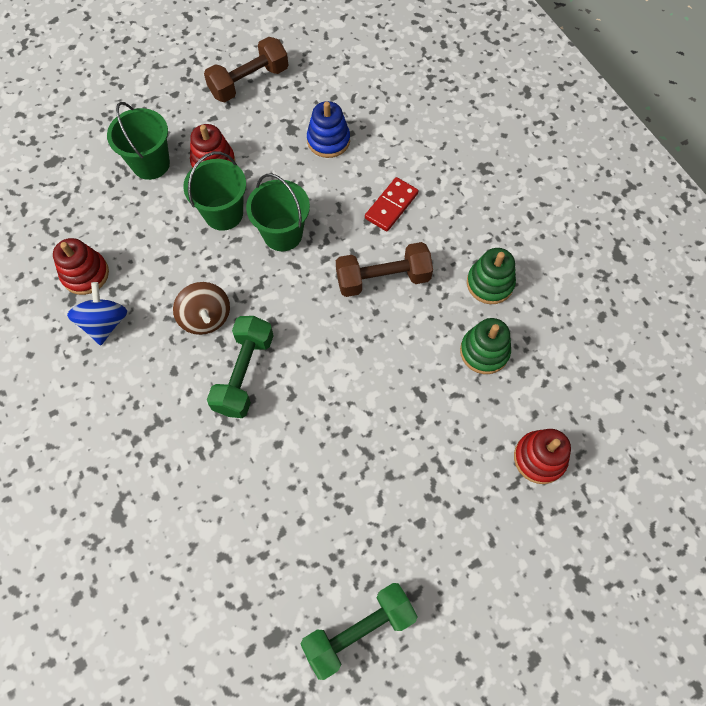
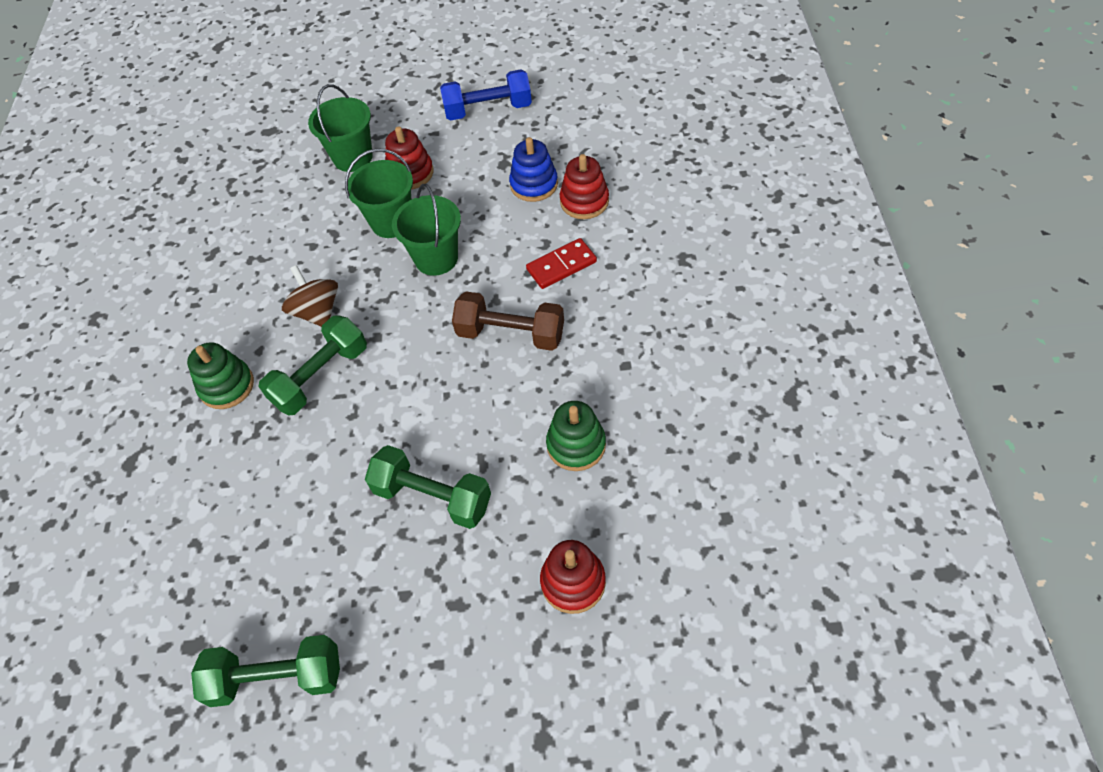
camera: 30 degrees right, 10 degrees down
(85, 274) = (236, 237): red stacking toy -> red stacking toy (584, 201)
(105, 323) = (226, 285): blue spinning top -> none
(206, 317) = (317, 312): brown spinning top -> brown spinning top turned 150 degrees clockwise
(249, 82) = (488, 110): brown dumbbell -> blue dumbbell
(397, 437) = (432, 497): none -> green dumbbell
(490, 283) = (623, 377): green stacking toy -> green stacking toy (227, 386)

